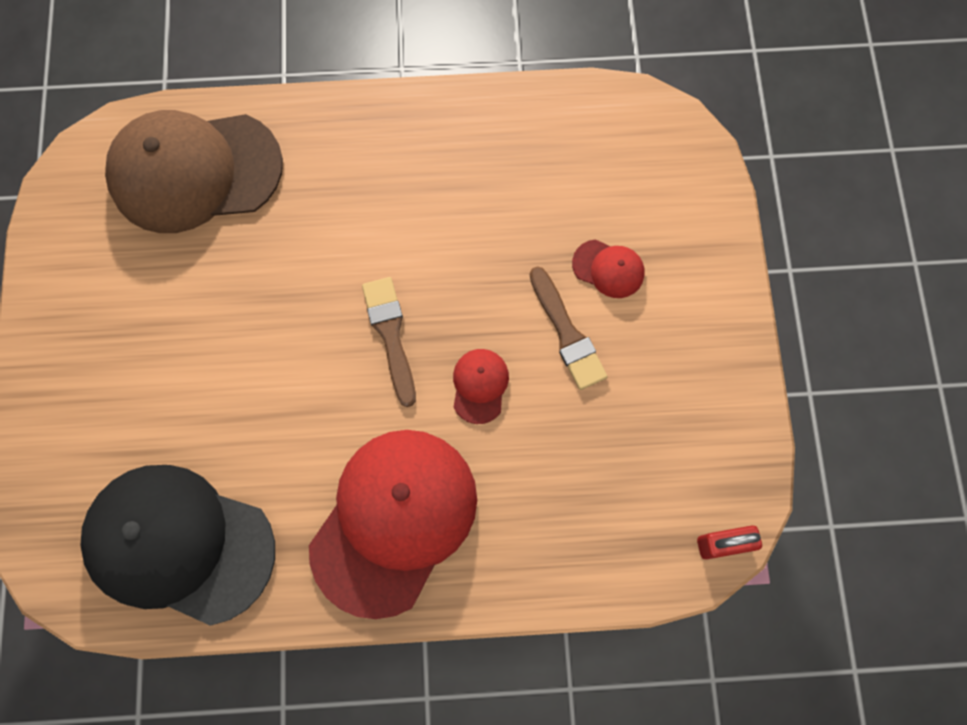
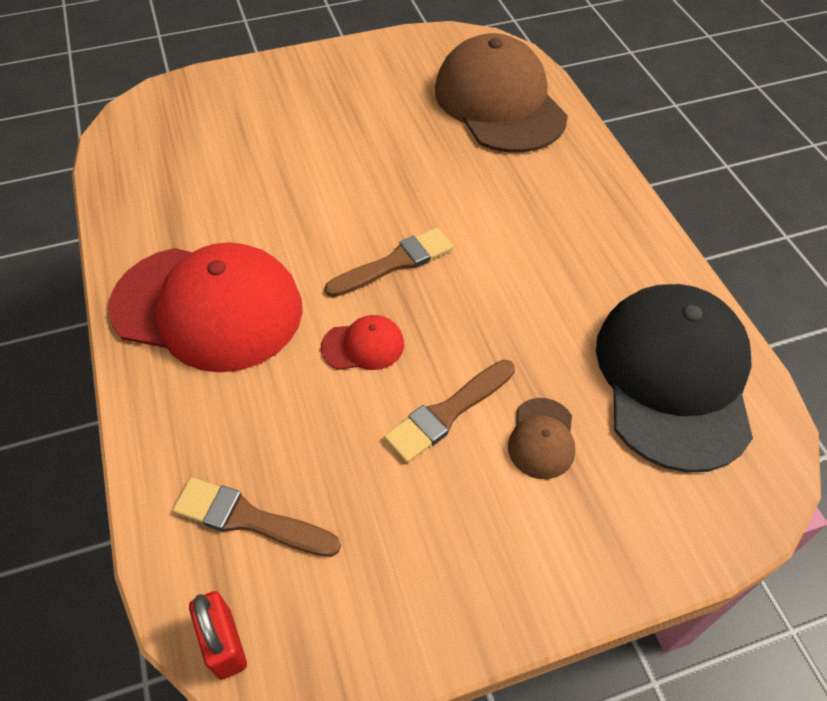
camera: 75 degrees right, 20 degrees down
(179, 543) = (168, 171): black cap -> black cap (673, 377)
(608, 269) = (542, 438): red cap -> brown cap
(626, 512) = (249, 519): none -> brown brush

